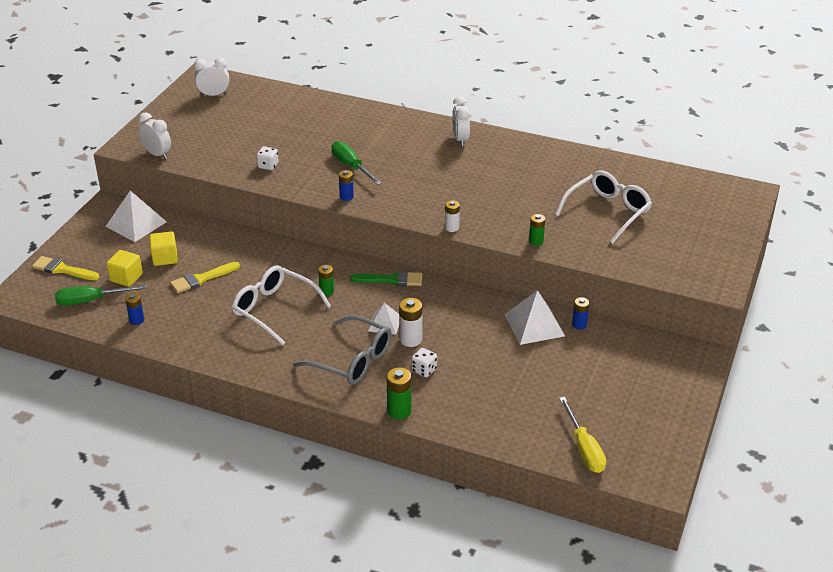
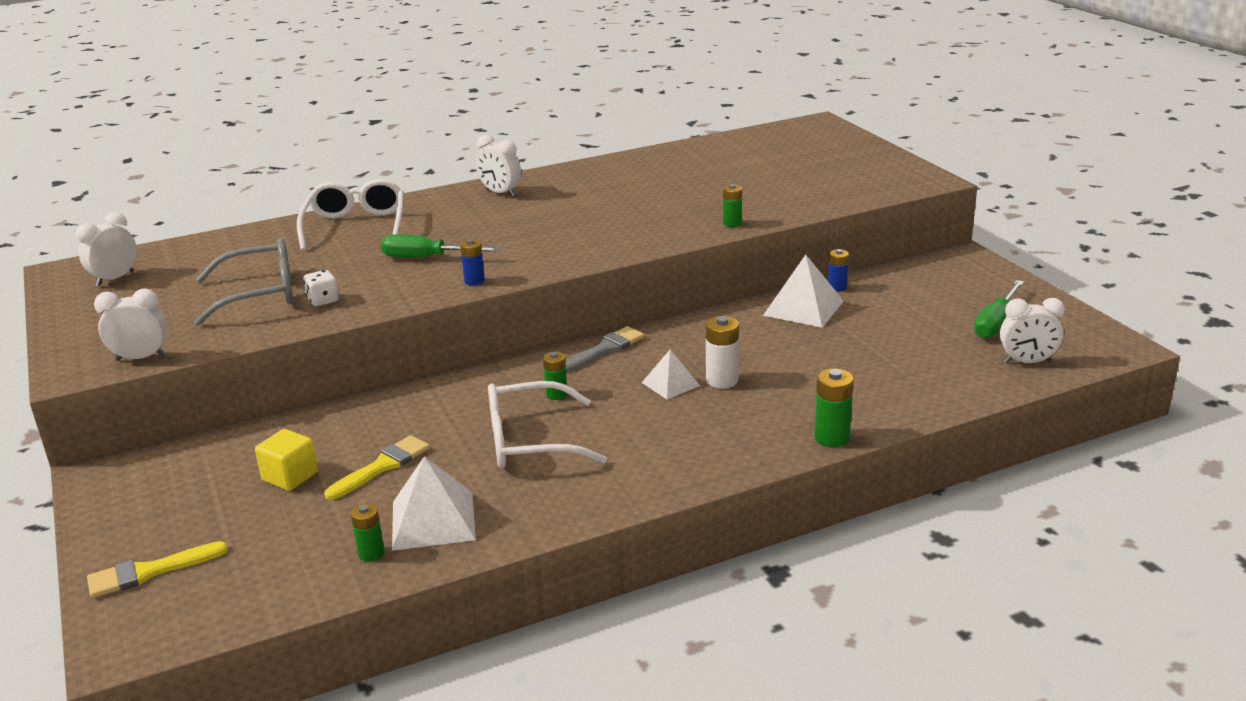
camera: 45 degrees left, 10 degrees down
(91, 300) = (261, 575): green screwdriver -> green screwdriver (995, 323)
(126, 277) = (270, 524): yellow cube -> none
(136, 224) = (179, 469): white pyramid -> white pyramid (433, 520)
(137, 320) = (371, 553): blue battery -> green battery
(202, 279) = (382, 467): yellow brush -> yellow brush turned 150 degrees counterclockwise
(352, 360) = (702, 430): grey glasses -> grey glasses (260, 294)
(391, 280) = (604, 349): green brush -> grey brush
(424, 370) = (784, 394): white dice -> none
(451, 228) = (635, 251): white battery -> none
(584, 448) = (1027, 362): yellow screwdriver -> white clock
(607, 212) = (744, 179): white glasses -> white glasses (356, 226)

